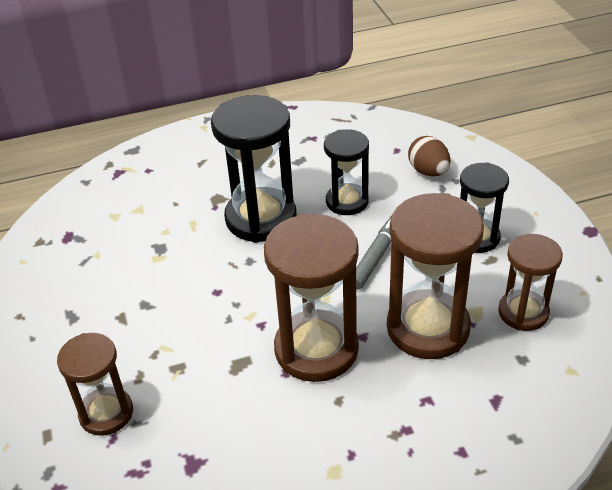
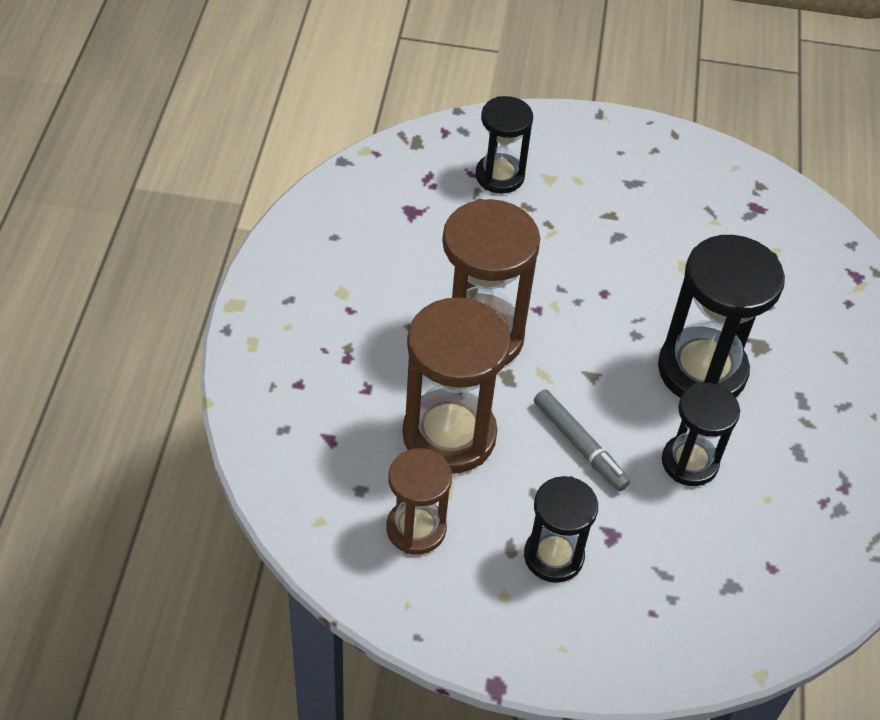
camera: 110 degrees right, 10 degrees up
(106, 413) = (499, 176): brown hourglass -> black hourglass
(428, 171) = (706, 577): brown egg -> none

